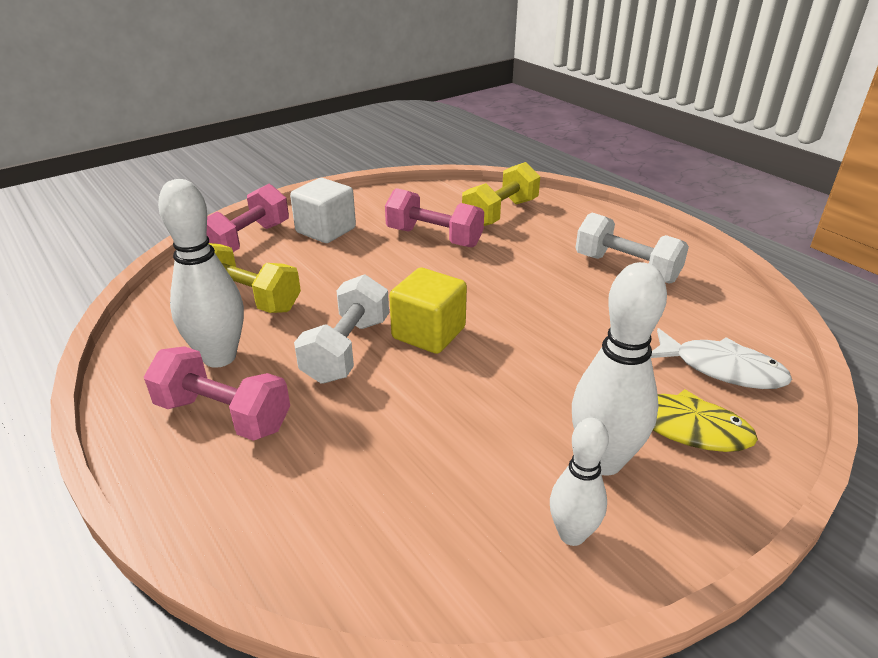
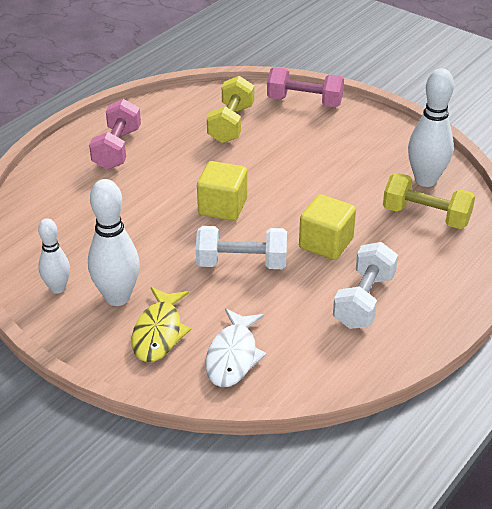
camera: 75 degrees right, 5 degrees up
(219, 357) = (166, 132): white bowling pin -> white bowling pin (425, 180)
(326, 230) = (339, 131): white cube -> none
(347, 349) = (191, 177): white dumbbell -> white dumbbell (241, 263)
(434, 237) = (358, 186): pink dumbbell -> none
(526, 273) = (326, 243): none -> yellow cube

